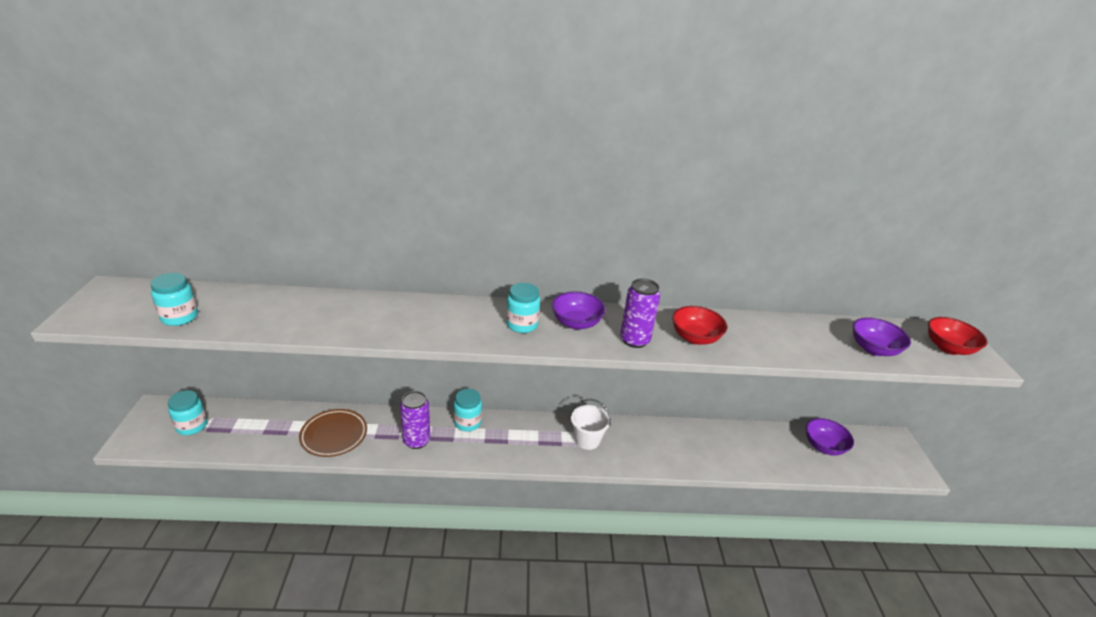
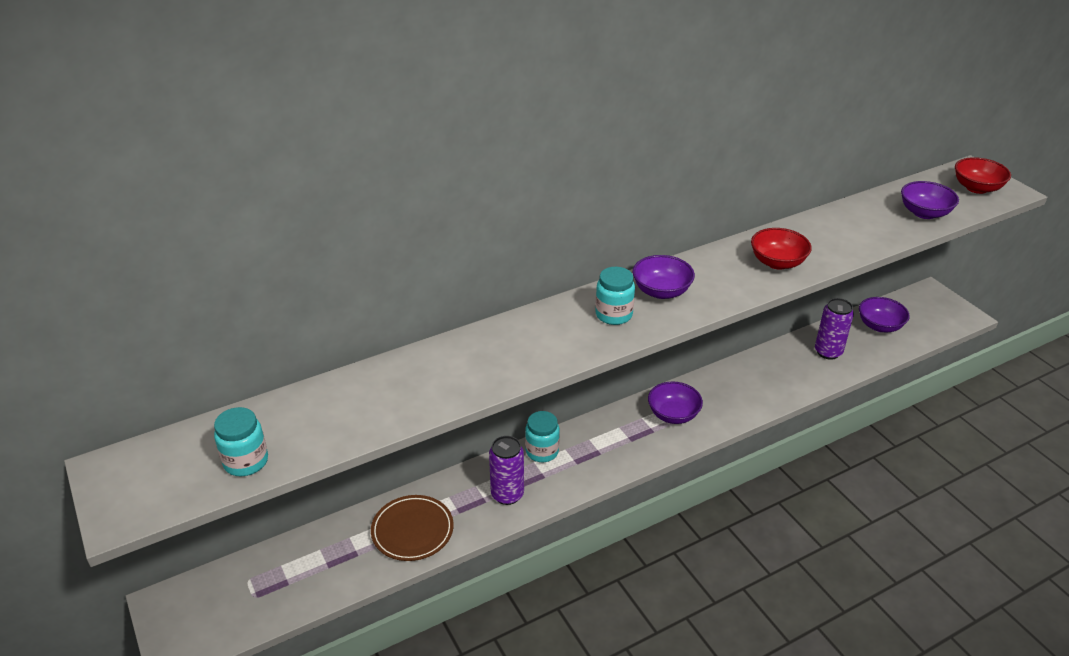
camera: 25 degrees left, 5 degrees up
(192, 426) = (234, 599): turquoise jar -> none
(587, 440) = (673, 414): white bucket -> purple bowl
(634, 340) = (729, 287): purple can -> purple can (828, 352)

